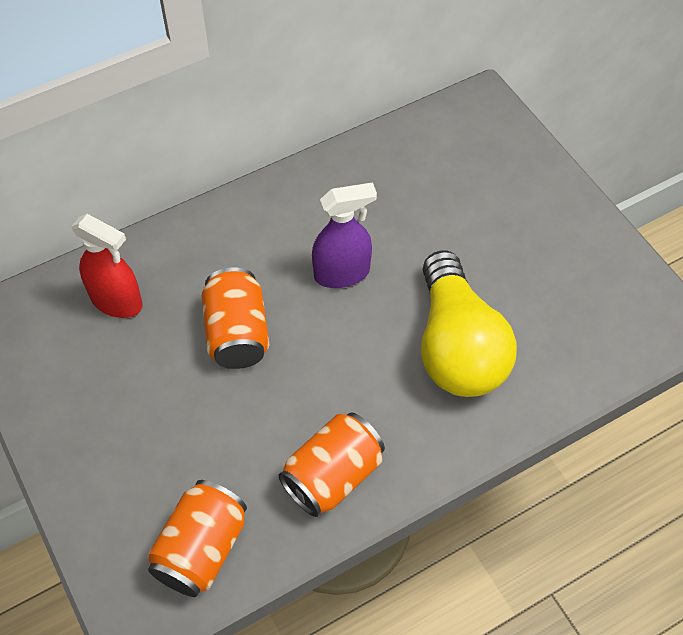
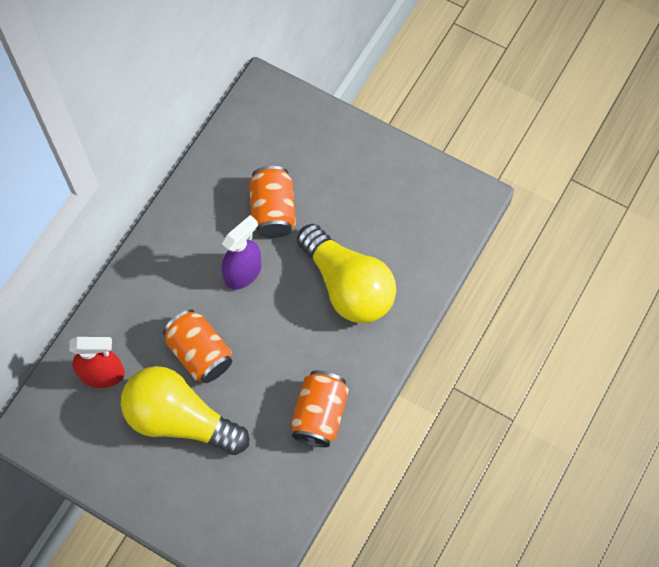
camera: 30 degrees left, 10 degrees up
(167, 393) = (180, 419): none -> yellow light bulb
(201, 549) = (267, 505): orange can -> orange can (273, 211)

